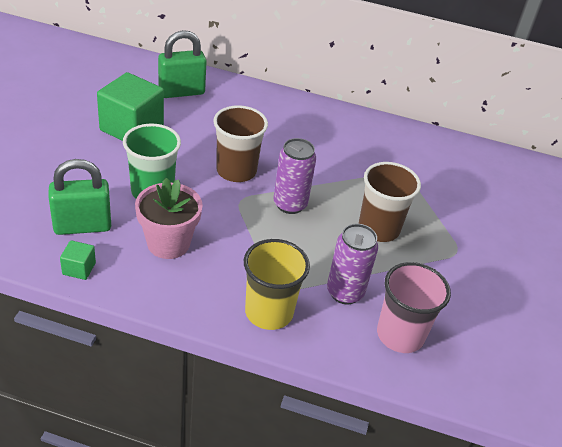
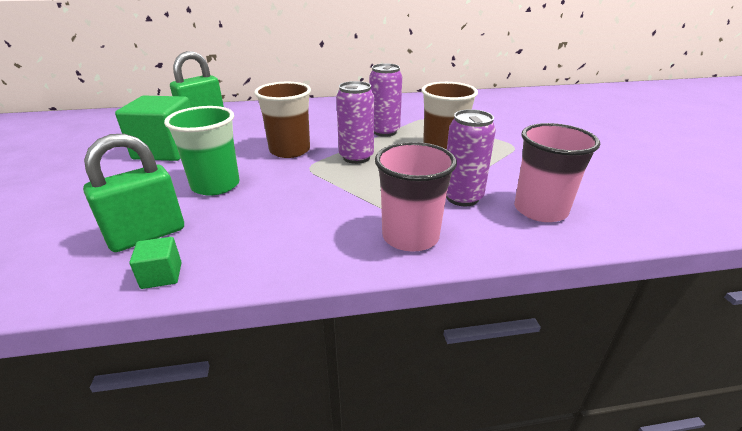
camera: 20 degrees left, 10 degrees down
(168, 243) = (260, 218): pink flower pot -> none
(269, 312) = (410, 236): yellow cup -> pink cup
(343, 178) = (384, 131): none -> purple can

